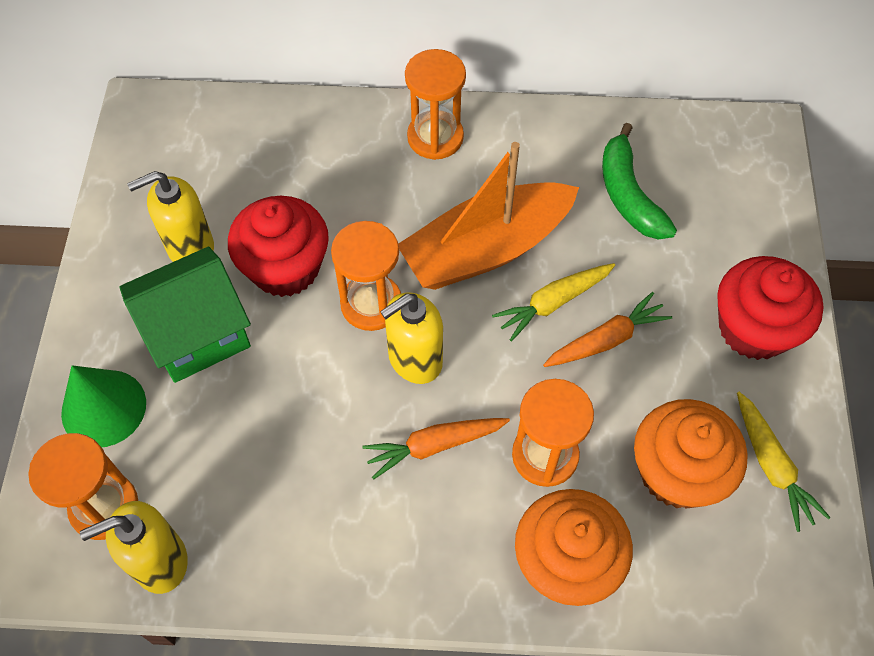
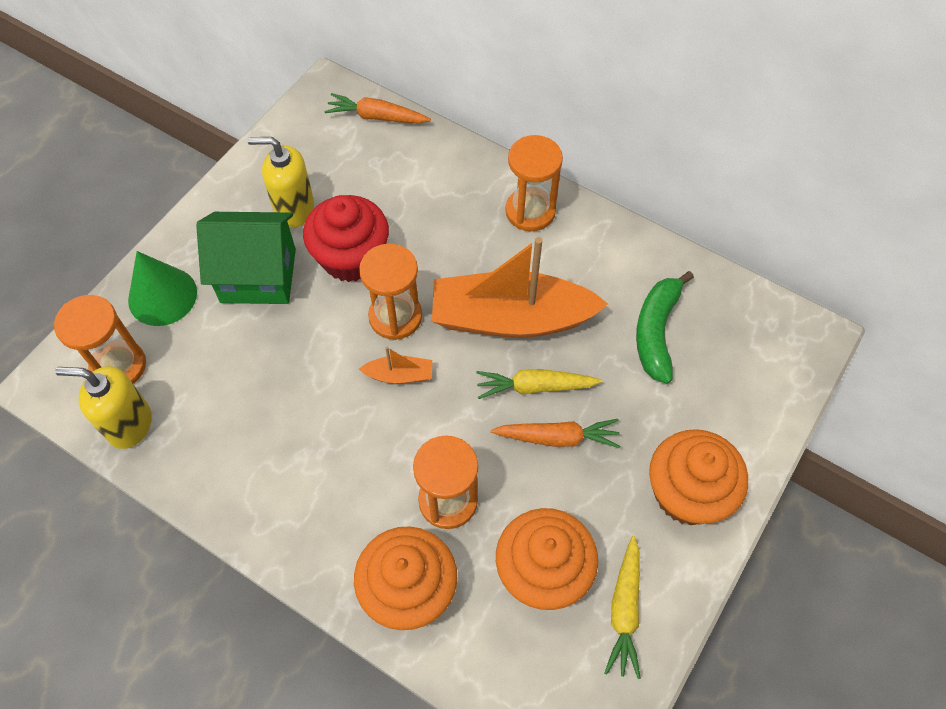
camera: 30 degrees right, 0 degrees up
(414, 359) = (399, 375): yellow soap dispenser -> orange boat
(434, 446) = (370, 447): orange carrot -> orange carrot (377, 117)
(754, 328) = (687, 493): red cupcake -> orange cupcake

